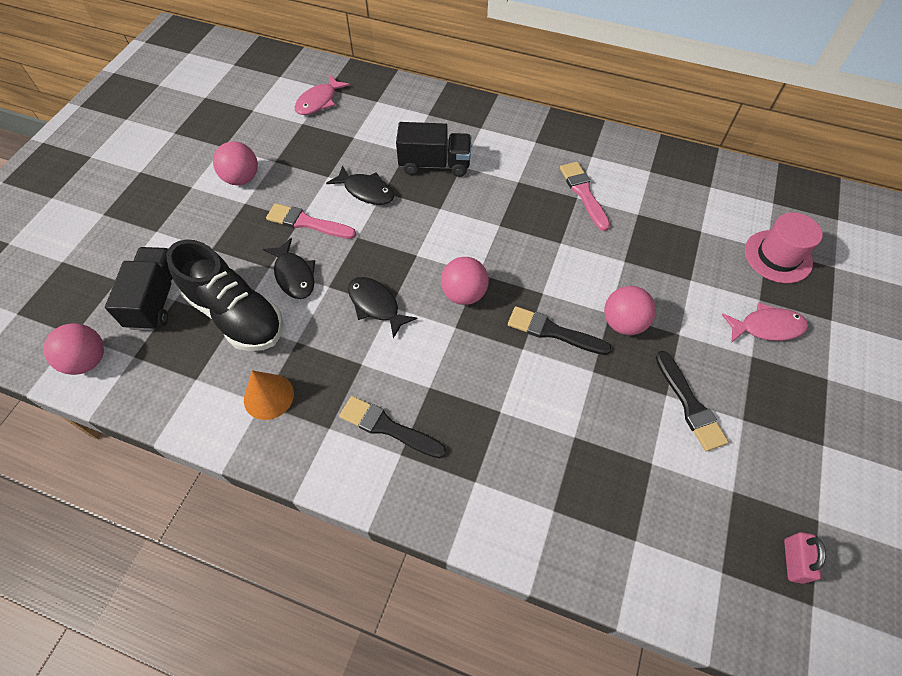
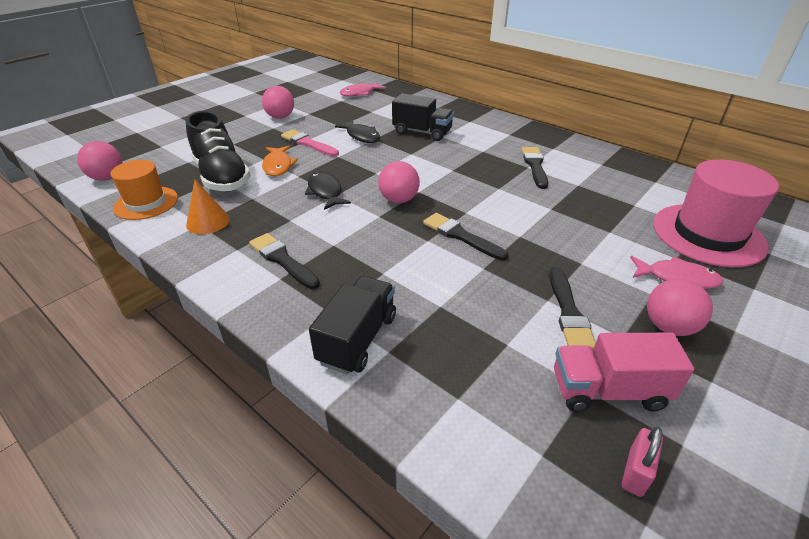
camera: 20 degrees right, 20 degrees down
(156, 299) = (177, 159): black truck -> black truck (357, 339)
(171, 389) = (146, 203): none -> orange hat
(294, 275) = (278, 166): black fish -> orange fish
(583, 193) = (535, 166): pink brush -> black brush
(623, 323) = (529, 244): pink ball -> pink ball (669, 327)
(749, 486) = (608, 390): none -> pink truck
(778, 256) = (708, 234): pink hat -> pink hat, size x1.58

